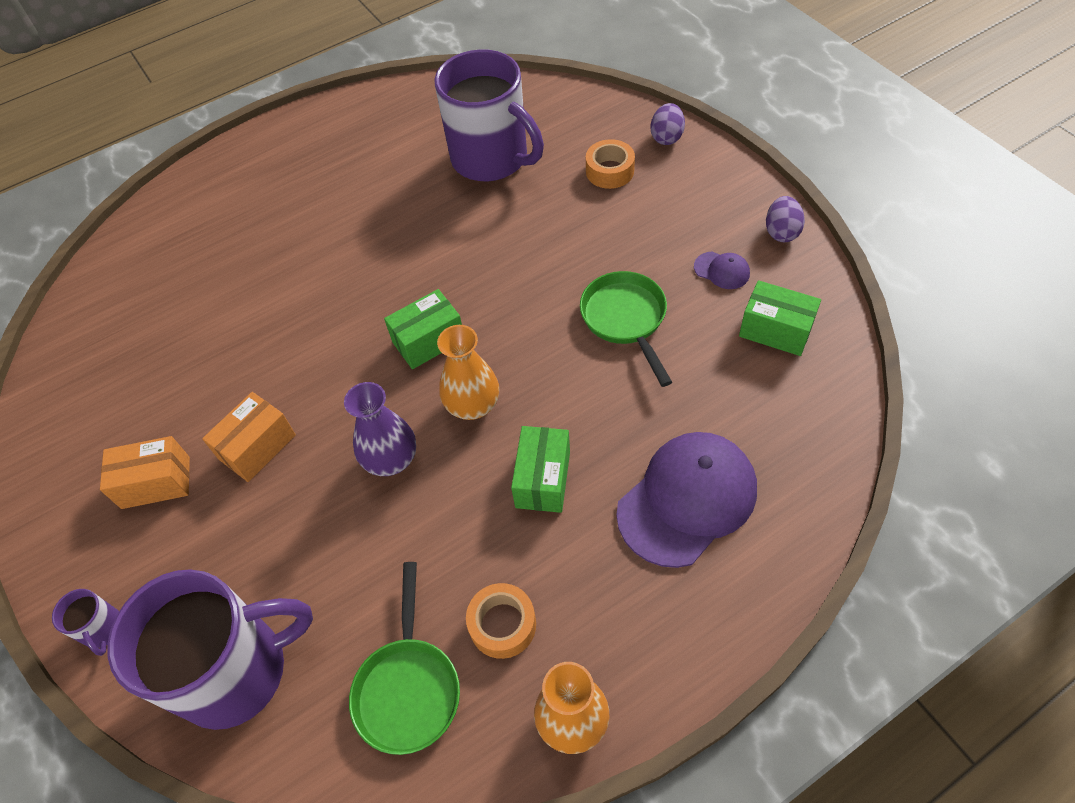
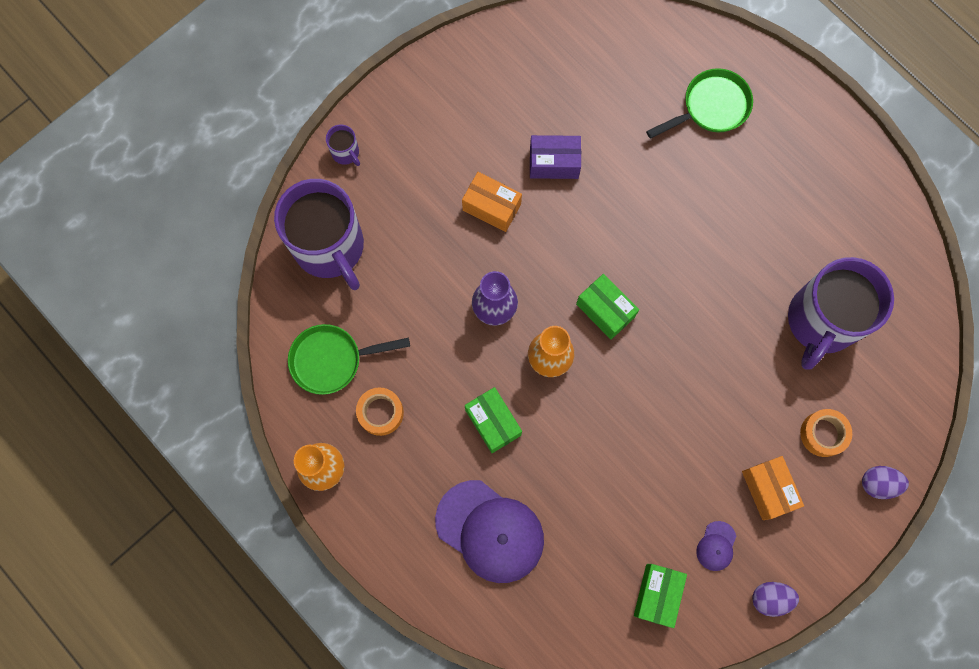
camera: 75 degrees right, 20 degrees up
(102, 629) = (346, 153): purple mug -> purple mug turned 90 degrees counterclockwise
(156, 482) = (454, 145): orange box -> orange box (768, 489)
(228, 371) = (554, 163): none -> purple box
(543, 479) = (493, 422): green box -> green box turned 60 degrees clockwise
(625, 320) = (650, 468): green pan -> green pan (711, 107)

